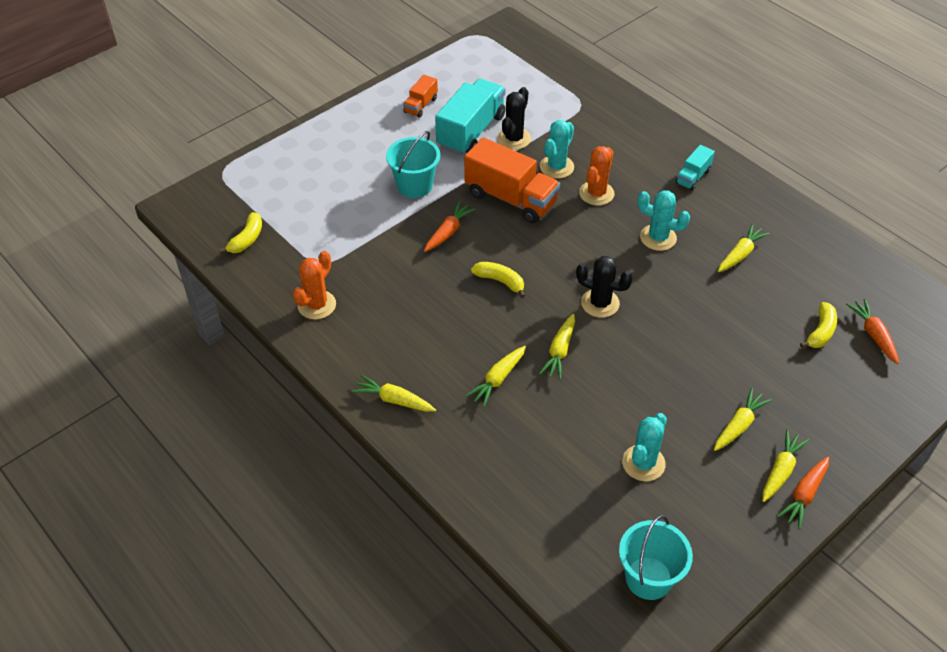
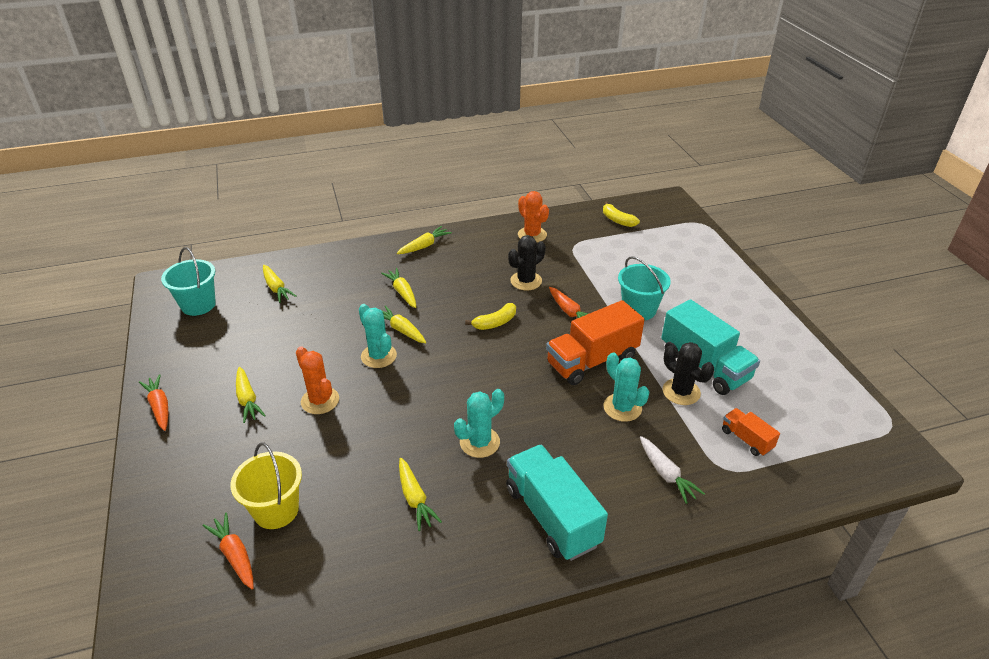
camera: 115 degrees right, 10 degrees down
(421, 105) = (759, 344): orange truck -> orange truck (746, 439)
(596, 193) = (568, 422): orange cactus -> orange cactus (320, 400)
(600, 303) = (430, 370): black cactus -> black cactus (526, 281)
(609, 130) = (666, 474): none -> white carrot
(643, 463) = (271, 335): turquoise cactus -> turquoise cactus (378, 356)
(693, 177) = (552, 516): turquoise truck -> turquoise truck, size x1.99
(781, 470) = (190, 404): yellow carrot -> yellow carrot (276, 288)
(820, 332) = (276, 510): yellow banana -> yellow bucket
(873, 334) = (234, 555): orange carrot -> orange carrot turned 135 degrees counterclockwise

